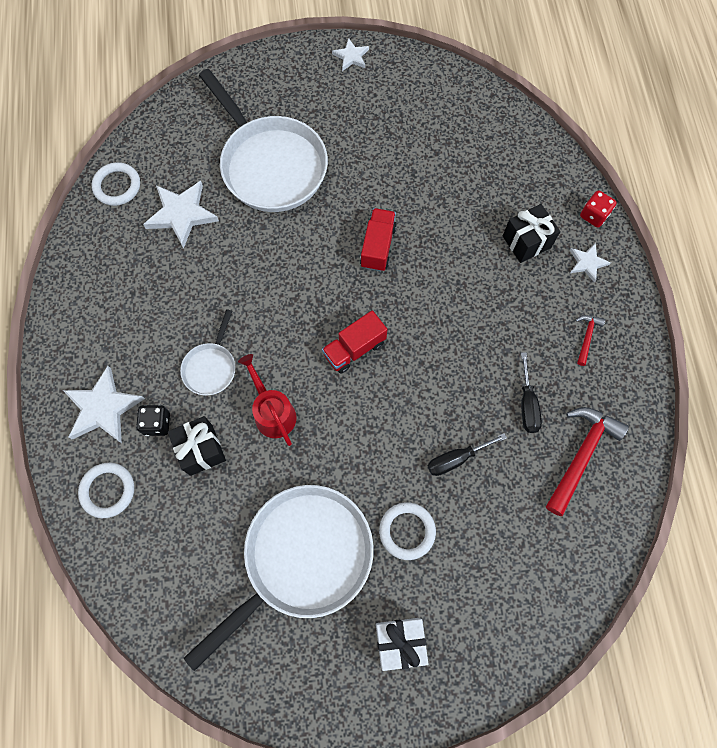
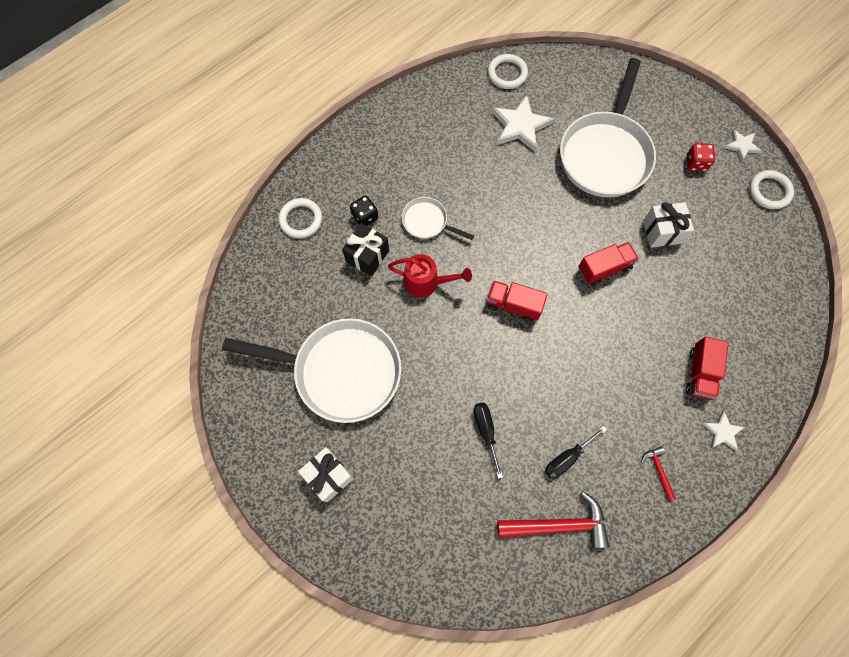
camera: 55 degrees right, 0 degrees up
(103, 408) = (351, 177): white star -> none
(211, 367) = (427, 222): white pan -> white pan turned 45 degrees clockwise
(272, 411) = (426, 282): red watering can -> red watering can turned 75 degrees clockwise
(380, 175) = (662, 232): none -> white gift
(407, 531) = (408, 430): white ring -> white ring (769, 191)
(456, 459) = (486, 431): black screwdriver -> black screwdriver turned 45 degrees clockwise
(526, 242) = (700, 373): black gift -> red truck
(586, 337) = (658, 470): red hammer -> red hammer turned 90 degrees counterclockwise
(594, 215) = (768, 412): red dice -> red dice (696, 163)

